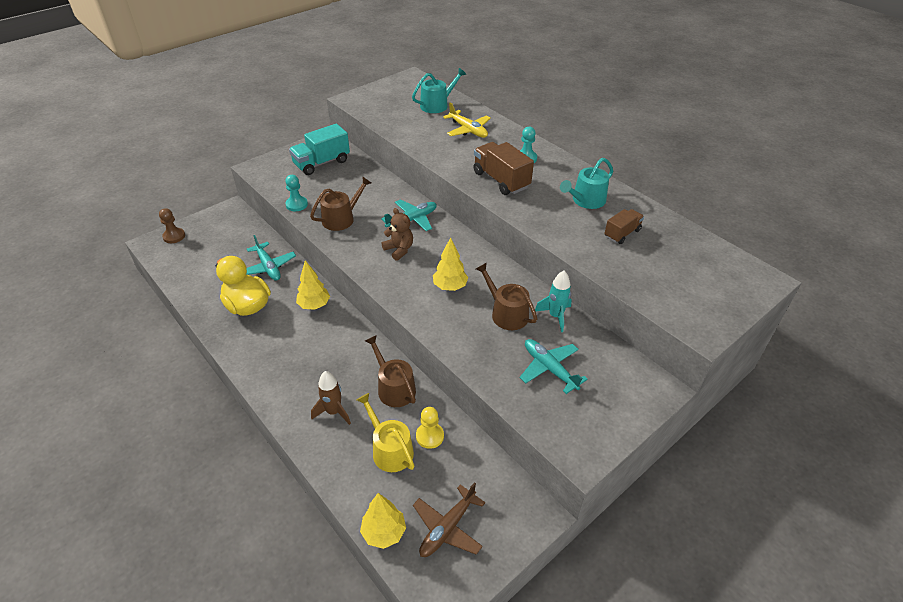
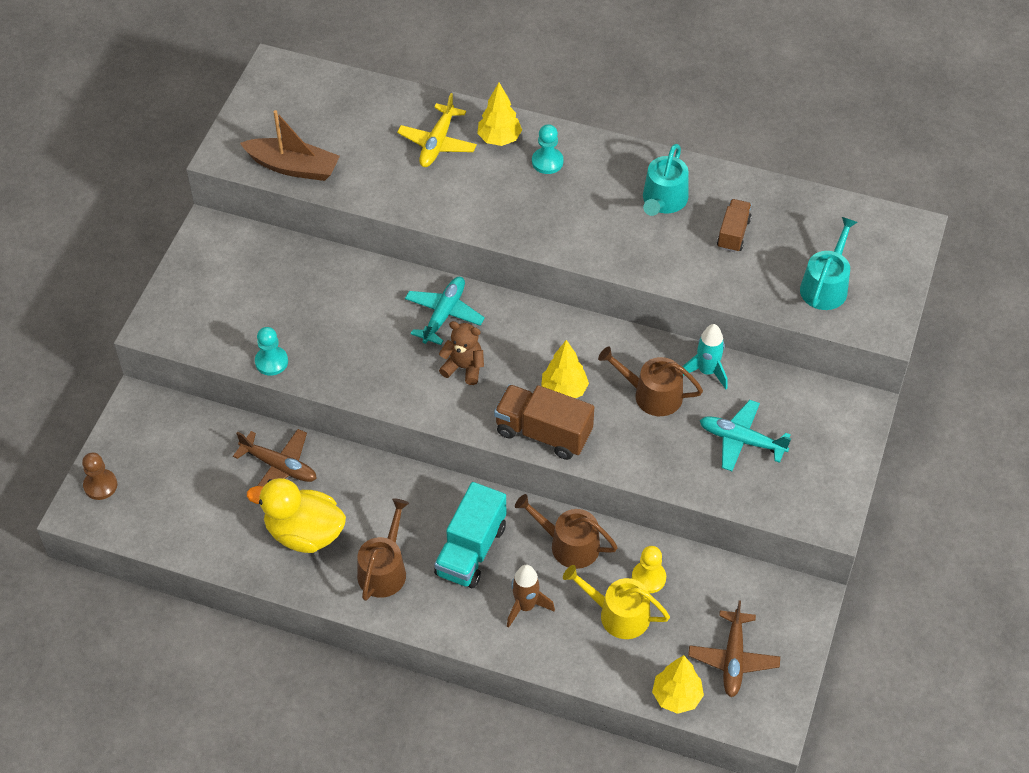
camera: 30 degrees left, 10 degrees up
(268, 267) = (279, 466): turquoise plane -> brown plane
(314, 305) = (388, 490): yellow tree -> yellow tree (499, 139)
(321, 163) = (241, 275): turquoise truck -> turquoise truck (471, 550)
(341, 218) = (351, 355): brown watering can -> brown watering can (384, 569)
(380, 114) = (293, 167): none -> brown boat
(437, 105) = (358, 112): turquoise watering can -> turquoise watering can (825, 285)
(468, 130) = (437, 143): yellow plane -> yellow plane turned 90 degrees clockwise
(501, 180) = (542, 214): brown truck -> brown truck (543, 433)

